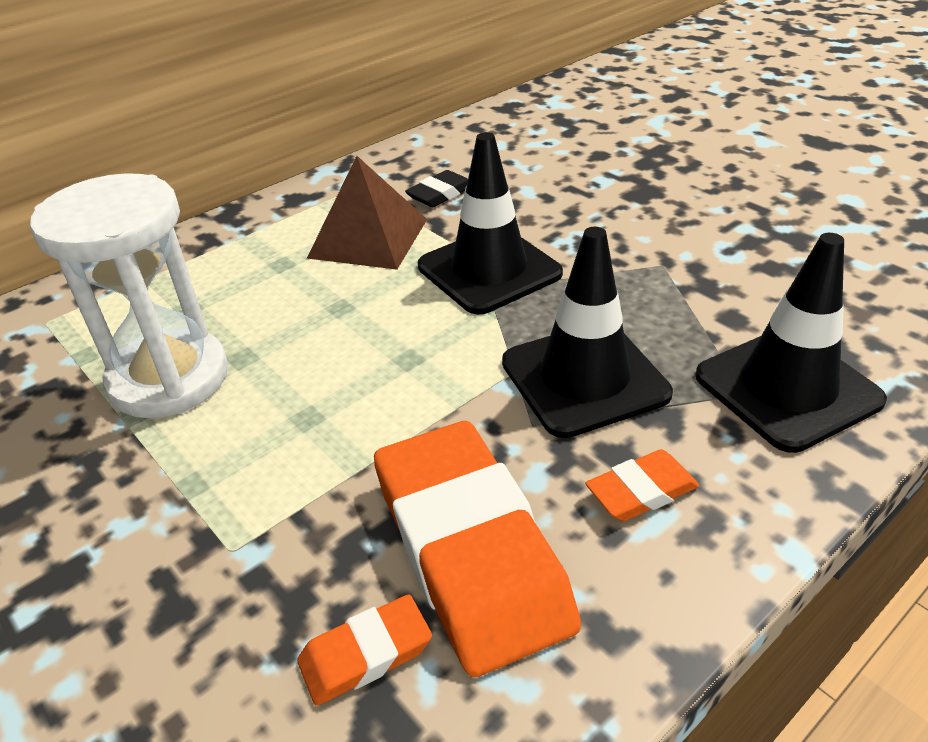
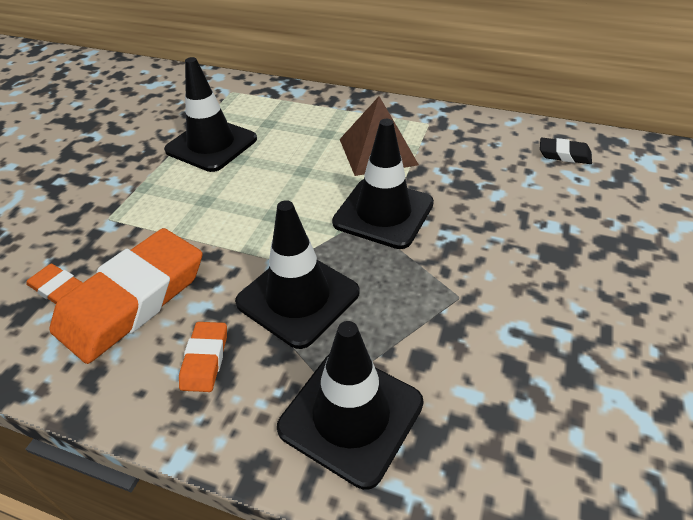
camera: 60 degrees right, 5 degrees up
(169, 378) = (211, 145): white hourglass -> black traffic cone
(440, 194) = (453, 158): black eraser -> black eraser (564, 154)
(641, 491) = (205, 359): orange eraser -> orange eraser turned 60 degrees clockwise

